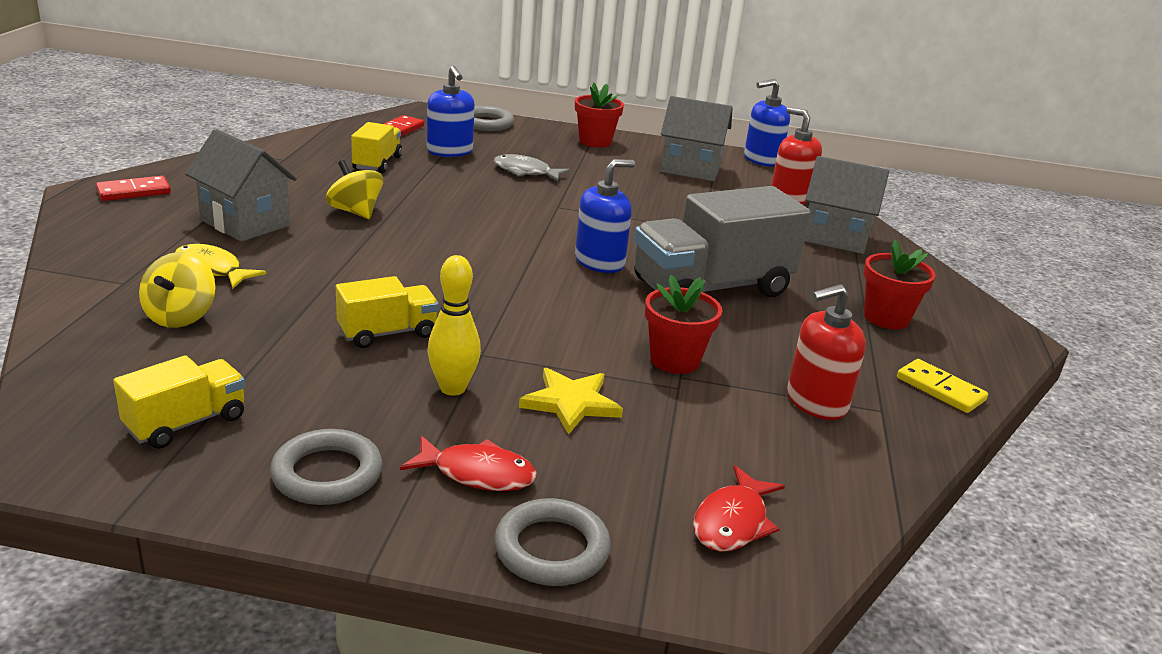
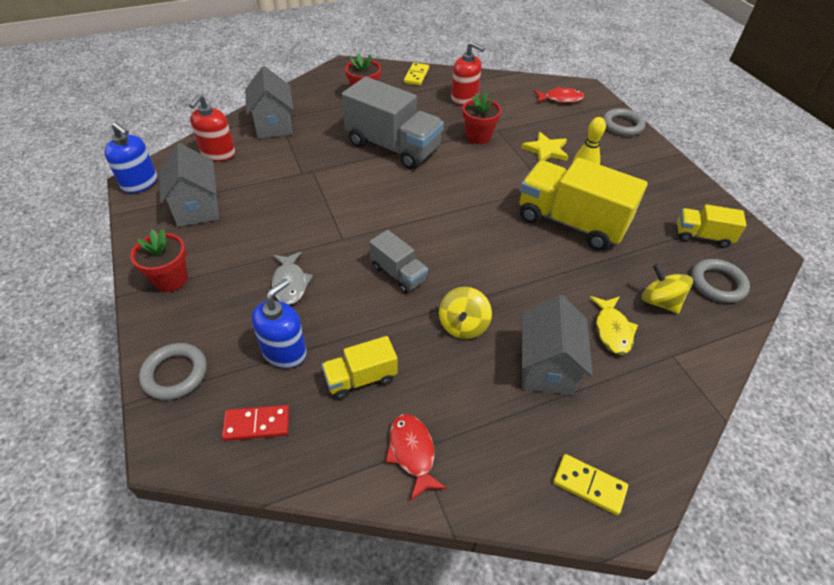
camera: 120 degrees left, 20 degrees up
(134, 191) = (589, 485): red domino -> yellow domino
(180, 316) = (659, 301): yellow spinning top -> yellow spinning top turned 105 degrees counterclockwise
(327, 474) = (666, 184): grey ring -> grey ring (717, 284)
(387, 333) = (570, 222): yellow truck -> yellow truck, size x1.96
(467, 211) = (398, 274): none -> grey truck
(477, 473) = (615, 153): red fish -> red fish (412, 453)
(599, 262) = (407, 190): blue soap dispenser -> none

